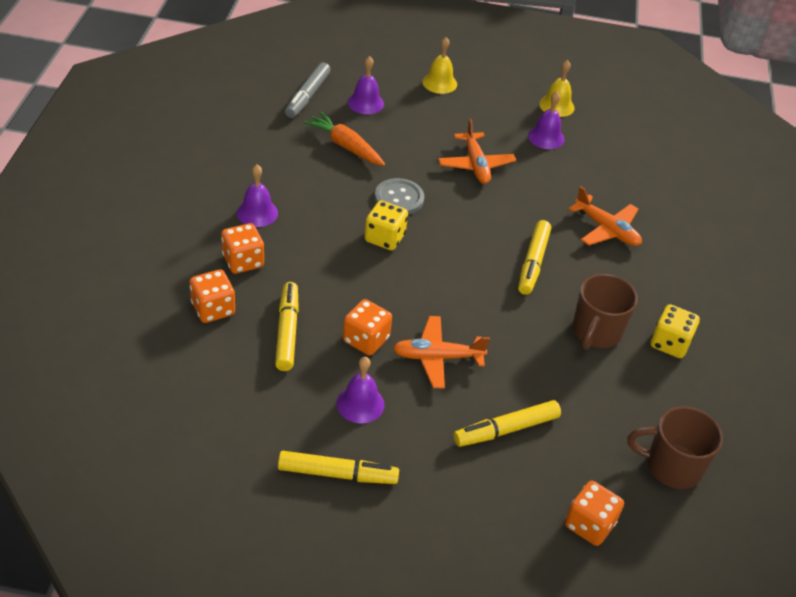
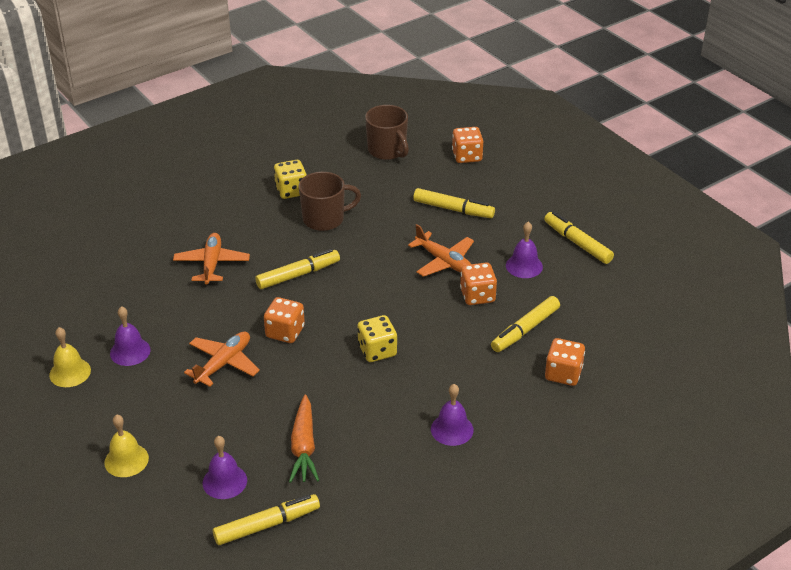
camera: 130 degrees left, 5 degrees down
(243, 261) = (505, 396): orange dice -> orange dice (285, 332)
(307, 96) = (267, 525): grey marker -> yellow marker
(399, 198) = (324, 373): grey button -> none

